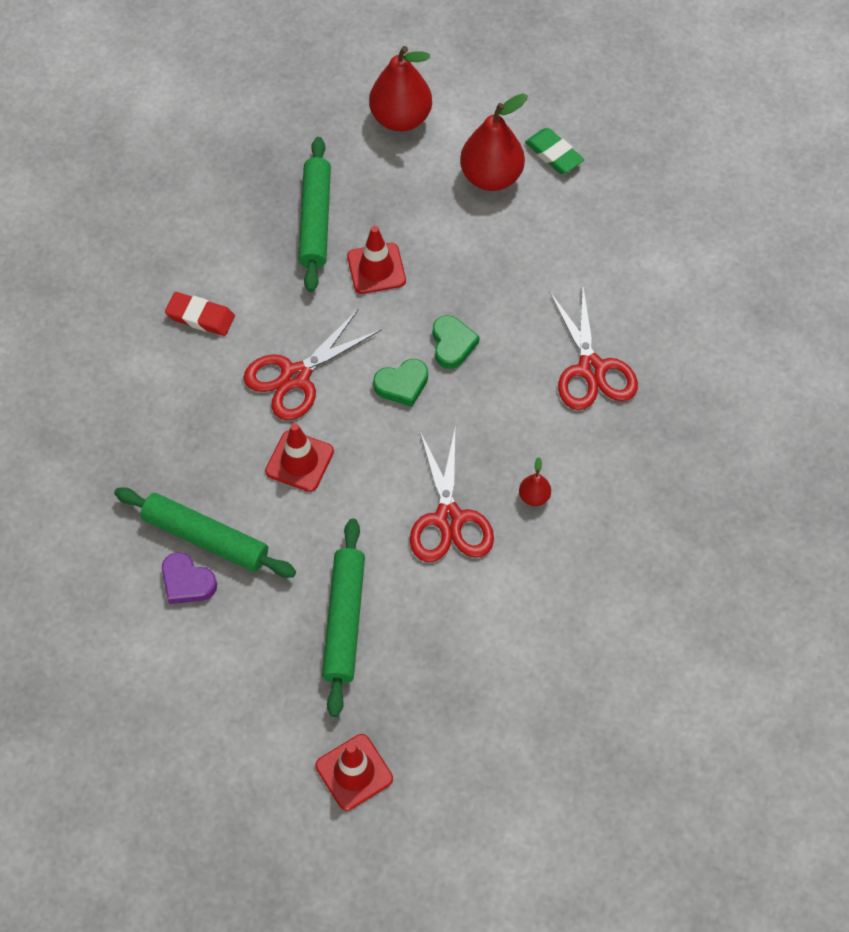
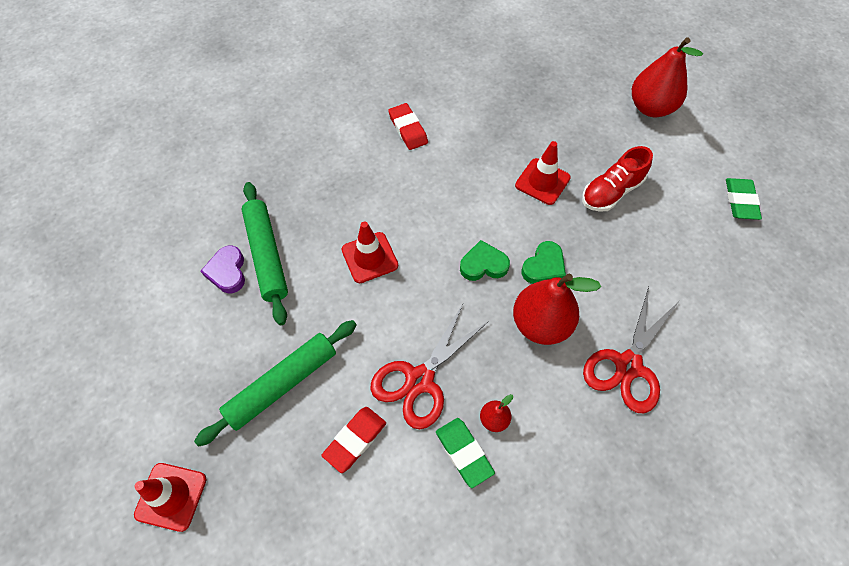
camera: 45 degrees right, 0 degrees up
(295, 376) = (423, 205): red scissors -> none
(315, 220) = (534, 127): green rolling pin -> none
(402, 385) = (483, 265): green heart -> green heart turned 150 degrees clockwise
(443, 230) = (611, 192): none -> red shoe
(447, 605) = (355, 440): none -> red eraser
(491, 177) = (679, 183): red pear -> red pear (541, 324)
(537, 540) = (464, 453): none -> green eraser

